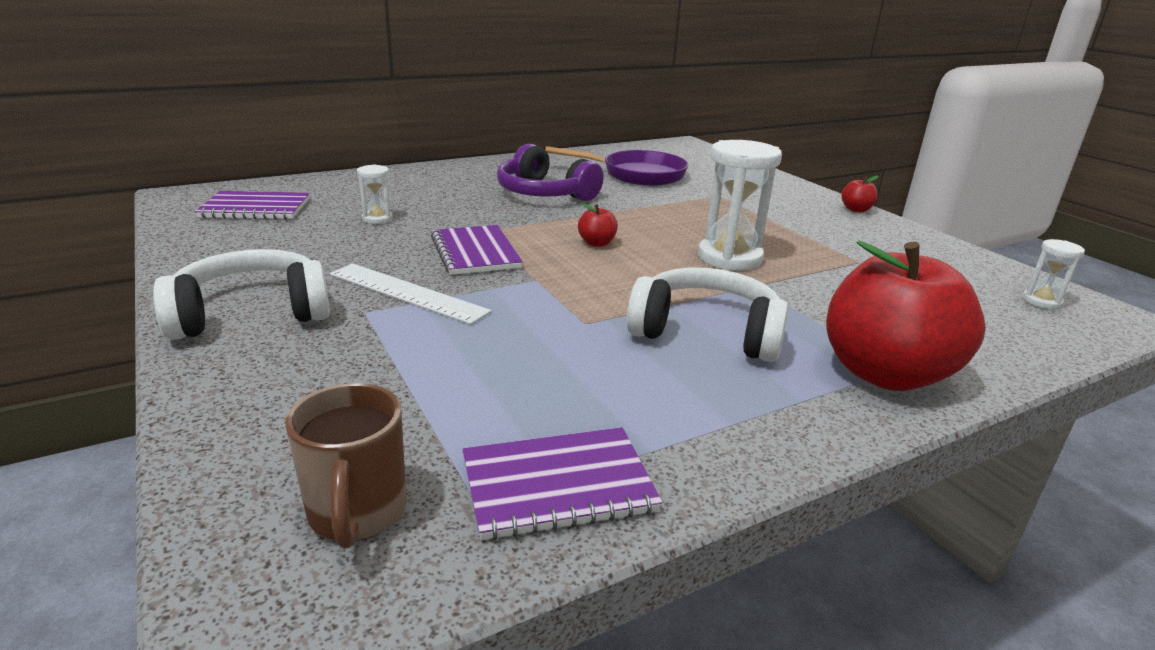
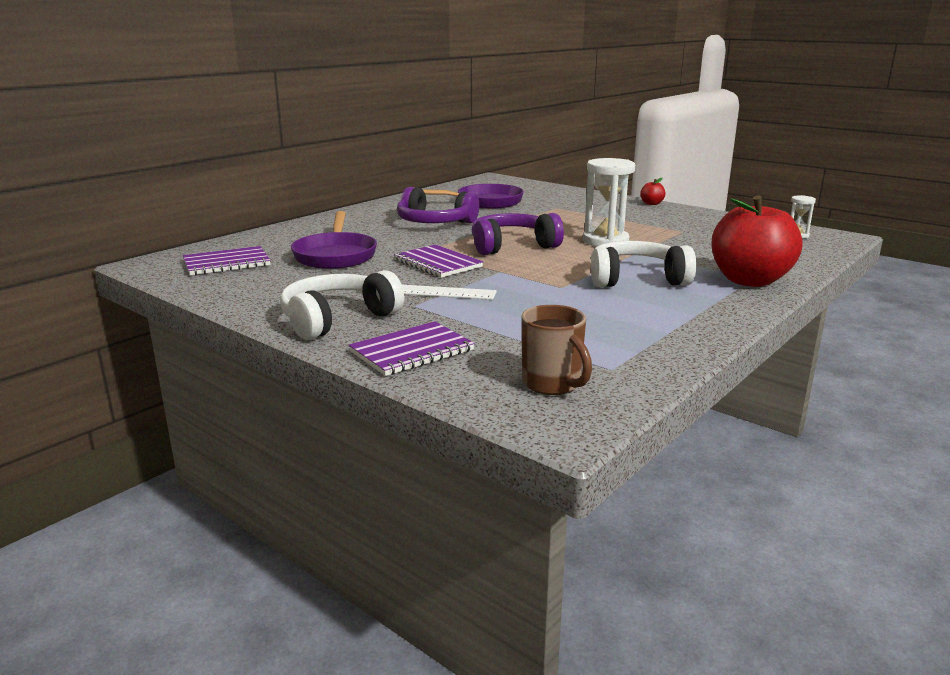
camera: 20 degrees left, 5 degrees down
(377, 219) = (335, 255): white hourglass -> purple pan
(558, 485) = (639, 354): purple notebook -> purple notebook (412, 351)
(597, 243) = (512, 246): red apple -> purple headphones

